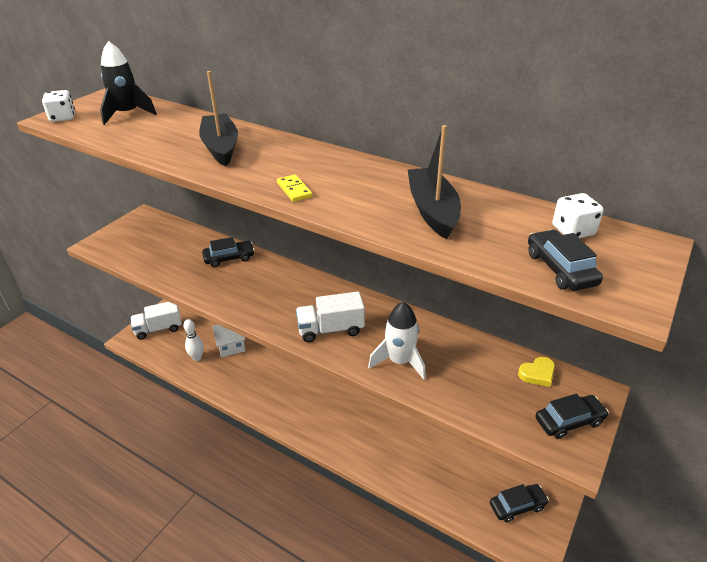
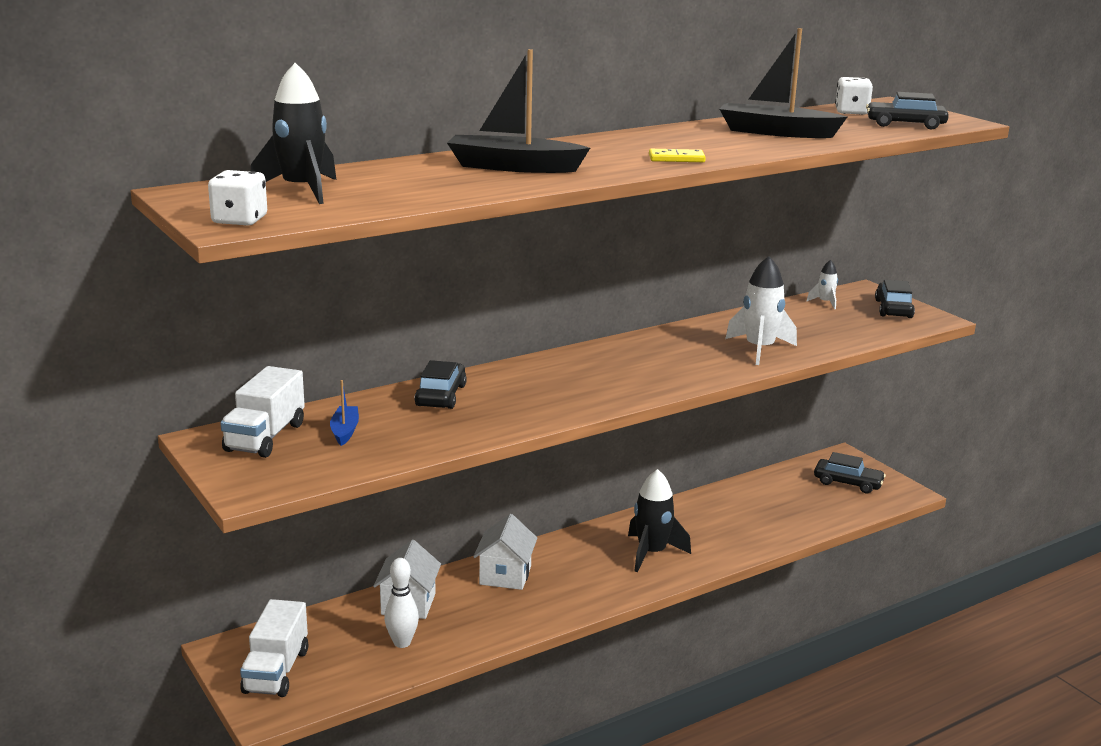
camera: 65 degrees left, 15 degrees down
(169, 246) = (345, 431): none -> blue boat
(276, 370) = (505, 575): none -> white house
(330, 329) = (673, 368): white truck -> white truck (265, 437)
(338, 423) = (652, 553): none -> black rocket
(517, 506) = (847, 483): black car -> black car turned 105 degrees clockwise
(537, 374) = (825, 302): yellow heart -> white rocket

